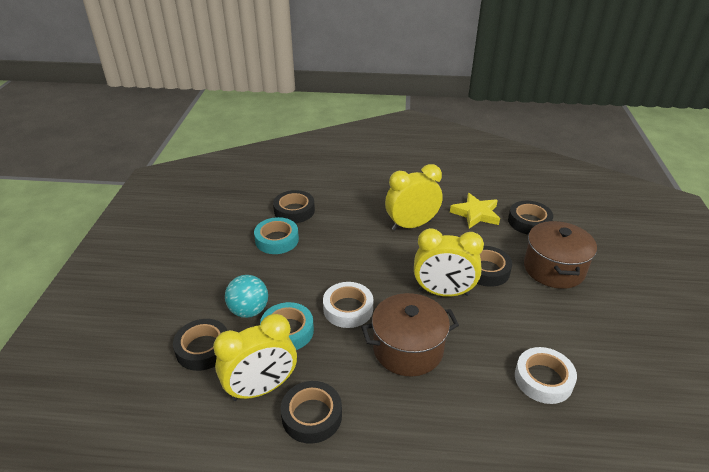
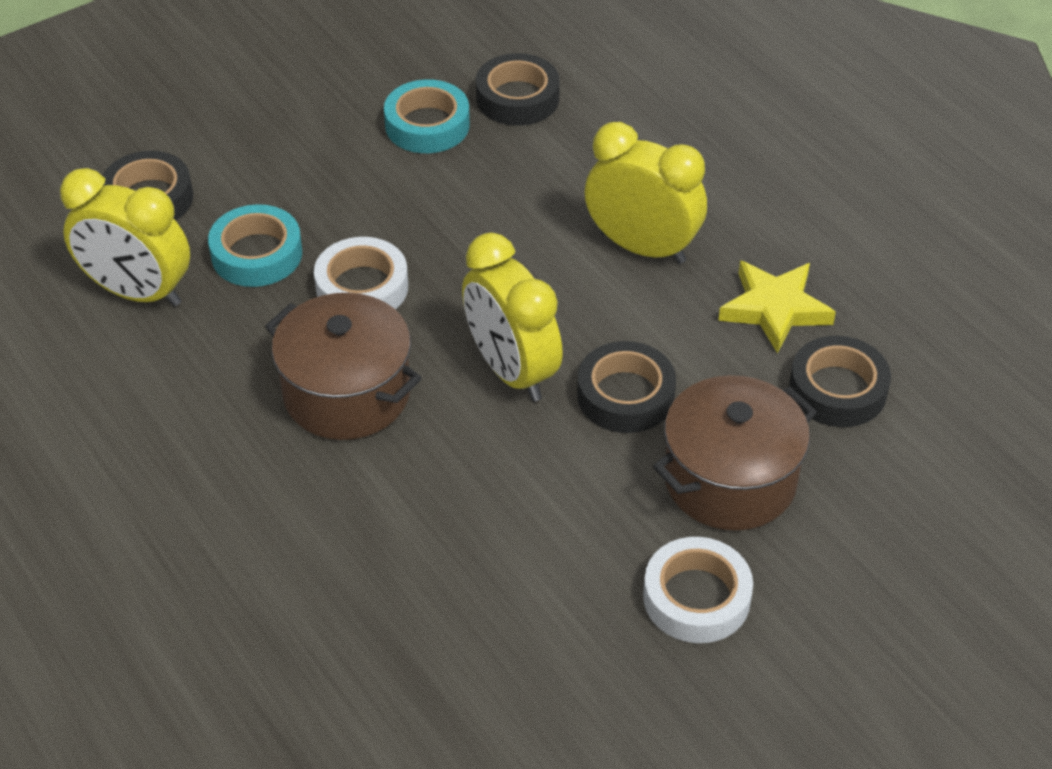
camera: 50 degrees right, 10 degrees up
(249, 311) = (255, 194): turquoise ball -> none
(312, 416) = (140, 365): black tape -> none
(543, 379) = (435, 572): white tape -> white tape (696, 597)

